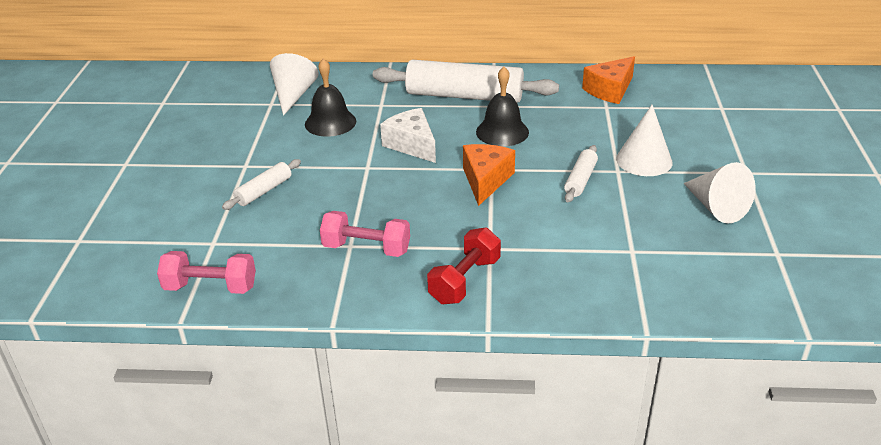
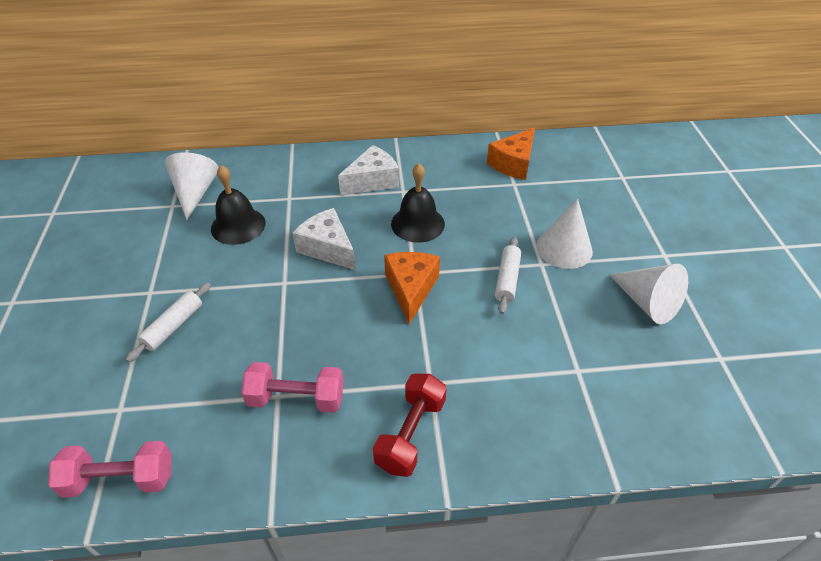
camera: 10 degrees left, 10 degrees up
(464, 96) = (372, 181): white rolling pin -> white cheese

